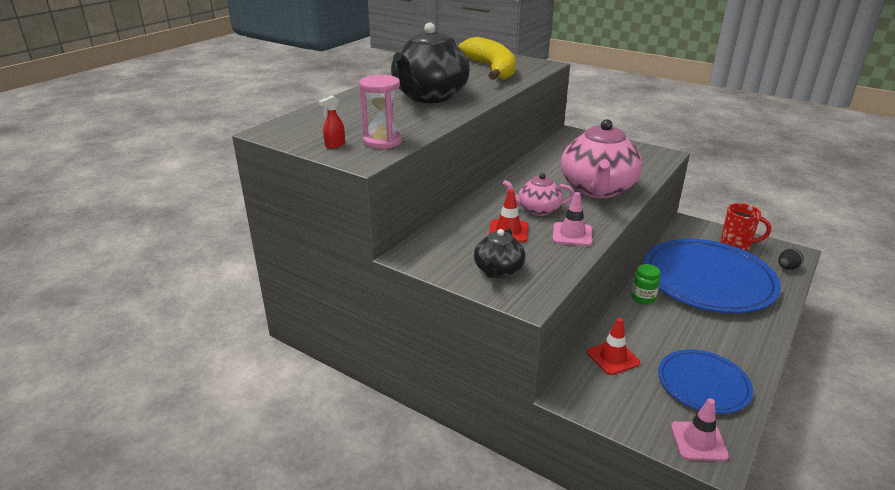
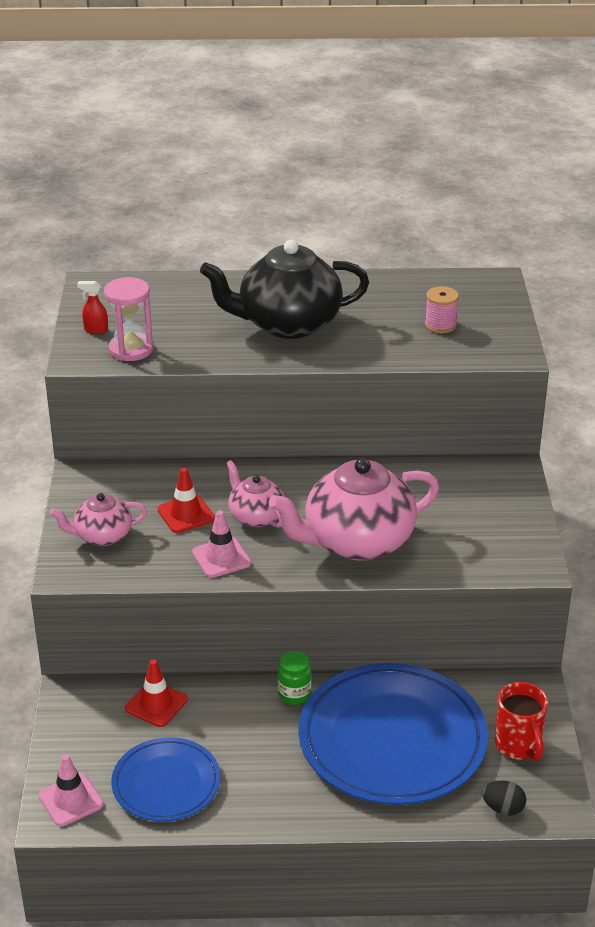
camera: 55 degrees right, 5 degrees up
(492, 69) = (440, 325): yellow banana -> pink spool
(498, 270) = (102, 536): black teapot -> pink teapot

